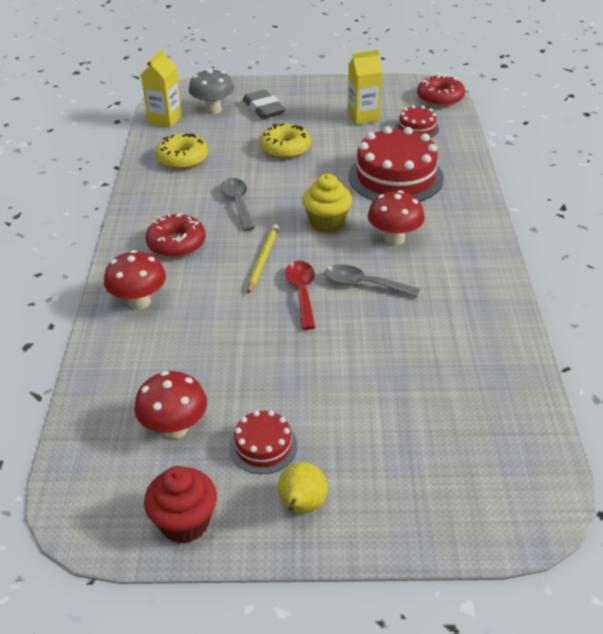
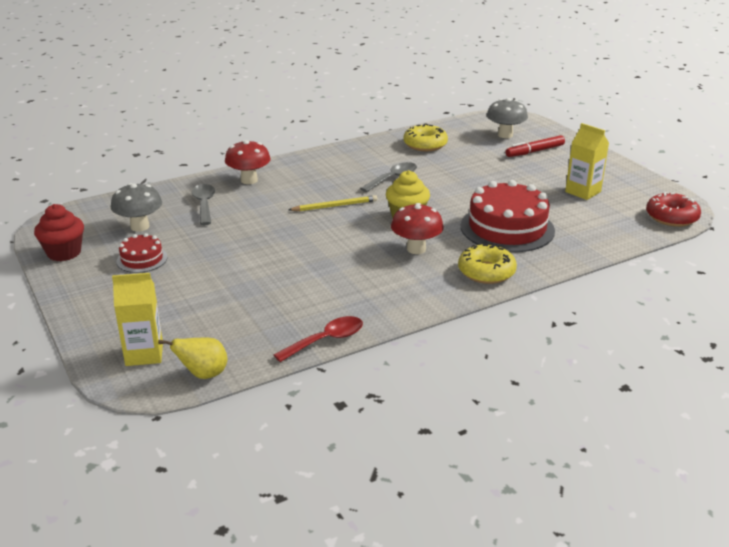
camera: 60 degrees right, 10 degrees down
(165, 120) = (467, 124): yellow carton -> yellow carton (144, 354)
(175, 428) = (140, 227): red mushroom -> grey mushroom
(176, 243) = (322, 173): red donut -> none
(264, 109) = (534, 151): grey eraser -> red marker
(285, 148) = (488, 175): yellow donut -> yellow donut (486, 272)
(301, 506) = (96, 286): yellow pear -> yellow pear (203, 374)
(302, 292) = (310, 230): red spoon -> red spoon (326, 340)
(363, 284) = (343, 251): grey spoon -> grey spoon (204, 204)
(416, 128) = (599, 219): red cake -> none

